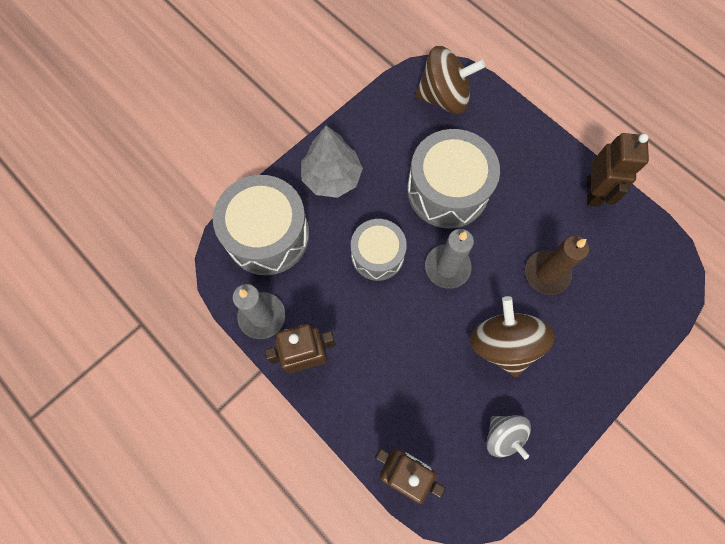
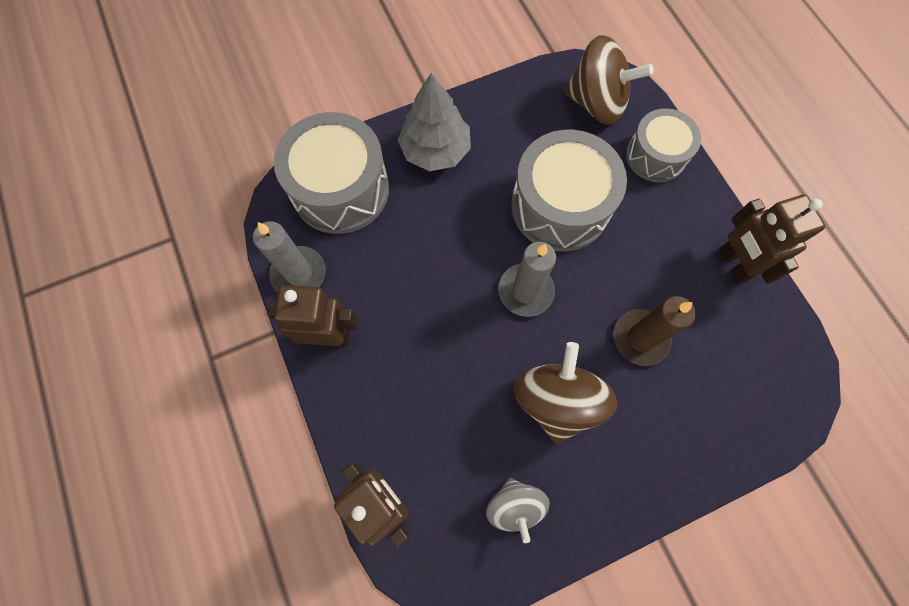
camera: 20 degrees right, 0 degrees up
(377, 255) = (452, 251): grey drum -> grey drum (655, 156)
(593, 192) = (734, 263): brown robot -> brown robot turned 135 degrees clockwise

